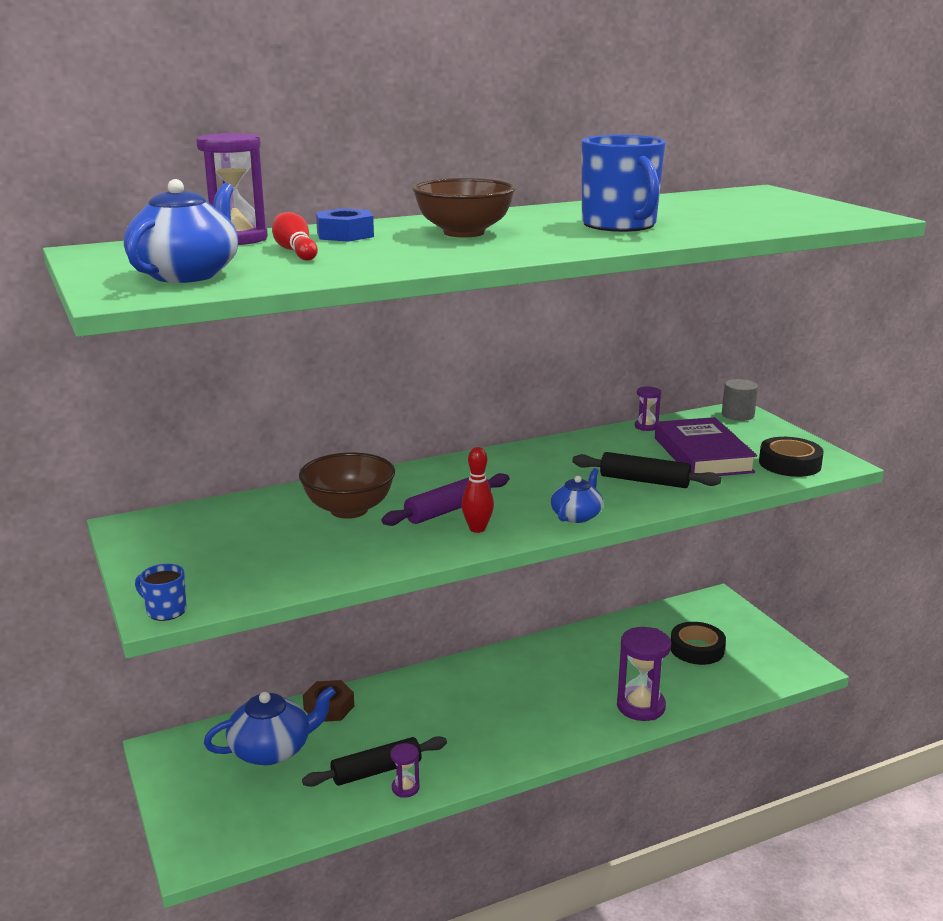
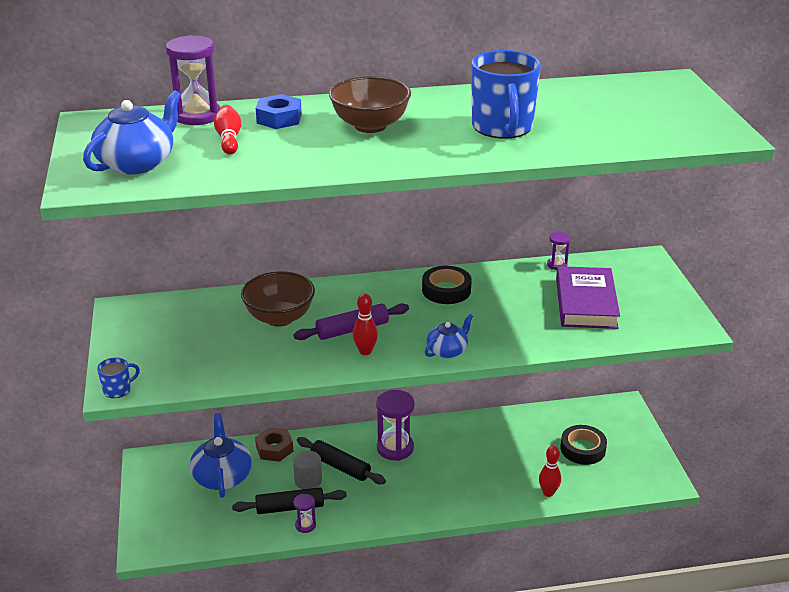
camera: 15 degrees right, 10 degrees up
(165, 610) = (118, 389): blue mug -> blue mug turned 105 degrees clockwise
(272, 749) = (222, 476): blue teapot -> blue teapot turned 90 degrees counterclockwise
(640, 706) = (511, 492): purple hourglass -> purple hourglass (395, 448)
(644, 481) = (521, 323): black rolling pin -> black rolling pin (340, 467)
(683, 700) = (548, 492): none -> red bowling pin
(738, 415) = (644, 262): grey cylinder -> grey cylinder (308, 480)
(789, 464) = (654, 323): black tape -> black tape (446, 290)

